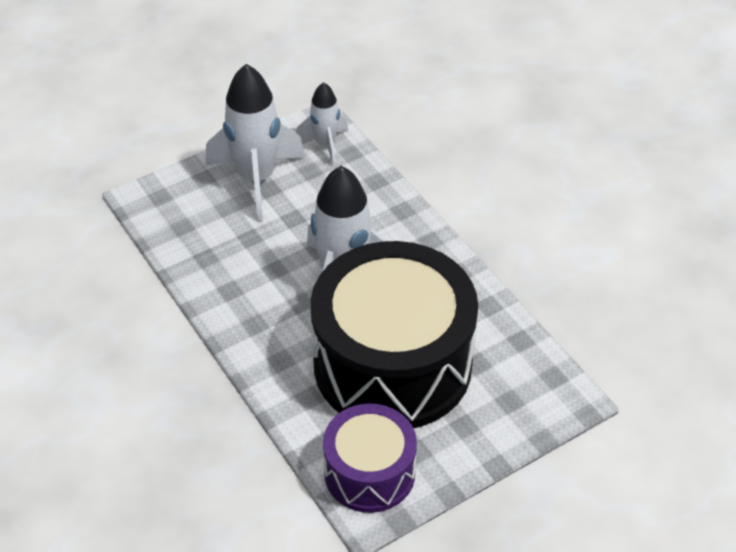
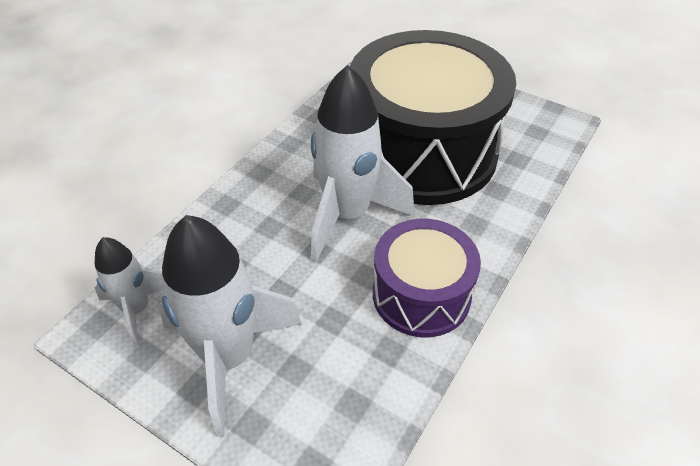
camera: 115 degrees left, 0 degrees up
(369, 472) = (532, 131): purple drum -> purple drum (421, 295)

